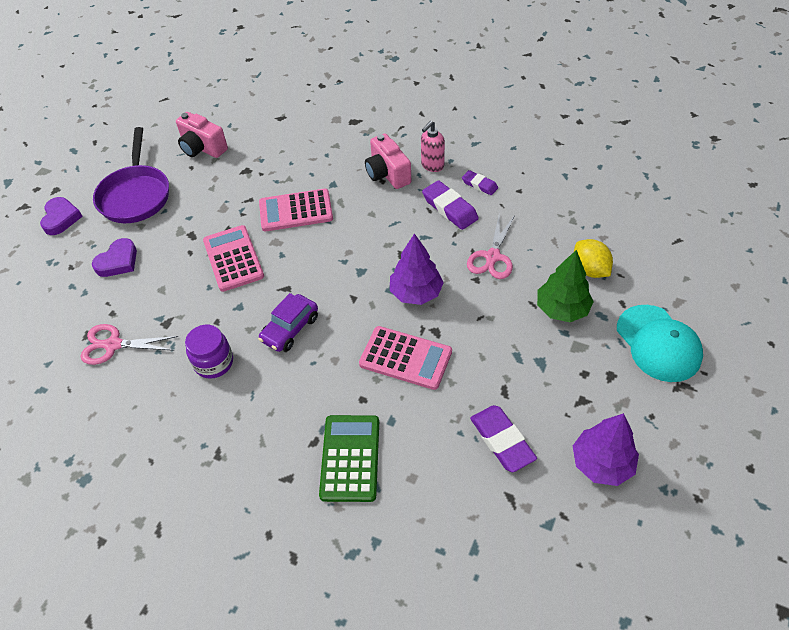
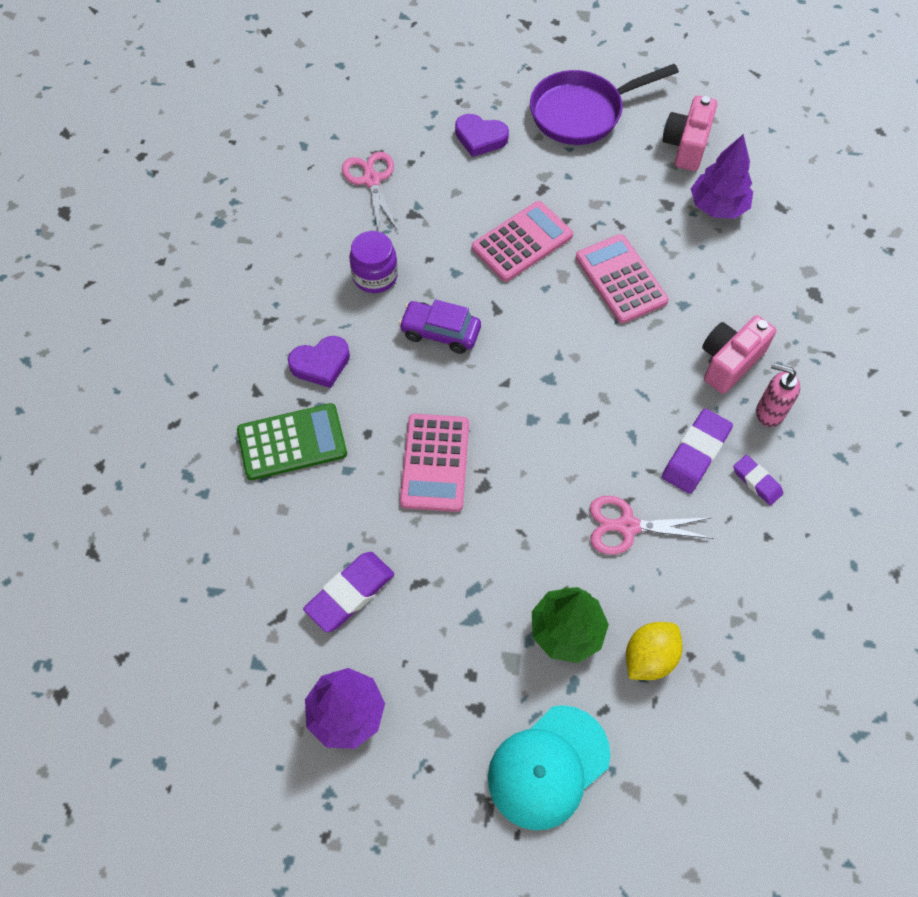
camera: 70 degrees right, 10 degrees up
(61, 218) = (521, 62): purple heart -> purple heart (321, 364)
(416, 293) = (536, 449): purple tree -> purple tree (717, 206)
(479, 185) = (757, 481): purple eraser -> purple eraser turned 60 degrees counterclockwise

